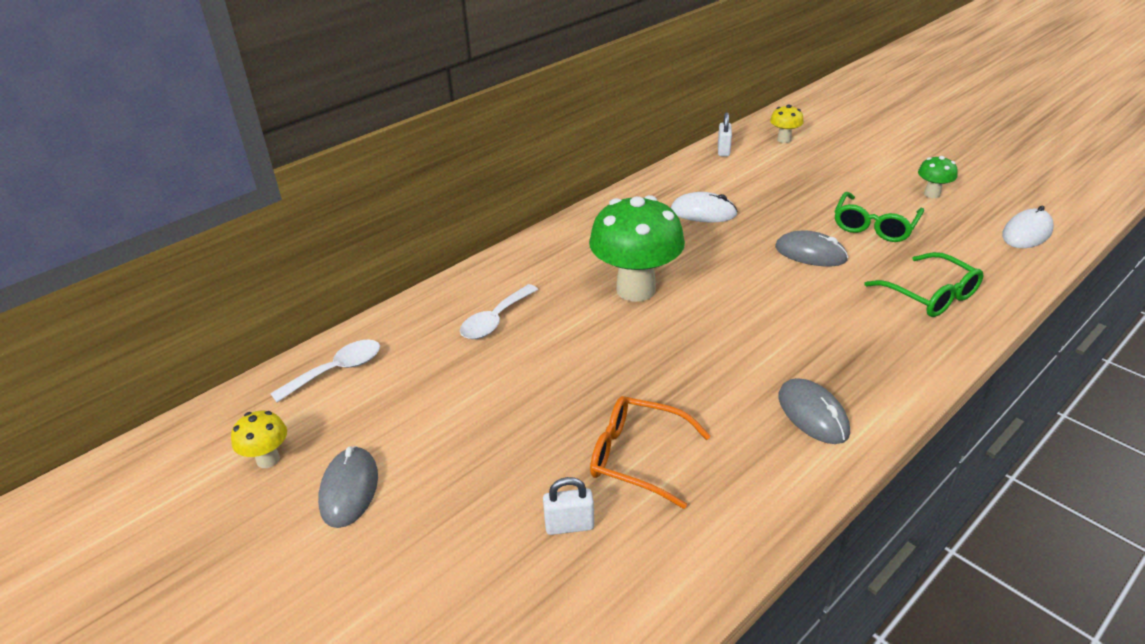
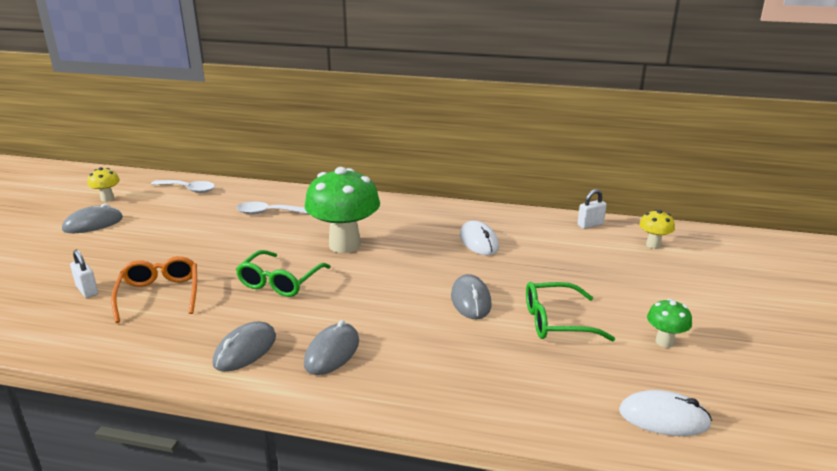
camera: 55 degrees right, 10 degrees down
(851, 358) = (332, 352): none -> grey mouse
(930, 295) = (468, 375): green glasses -> green glasses (280, 282)

